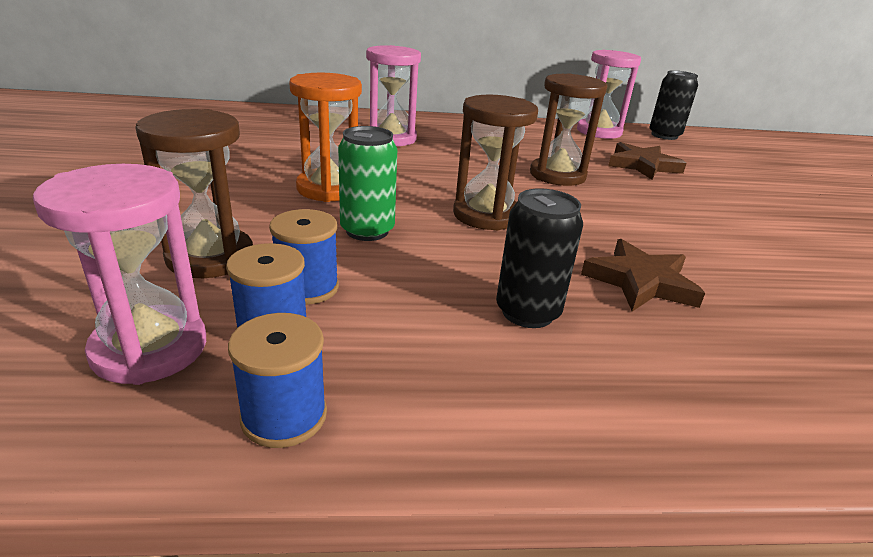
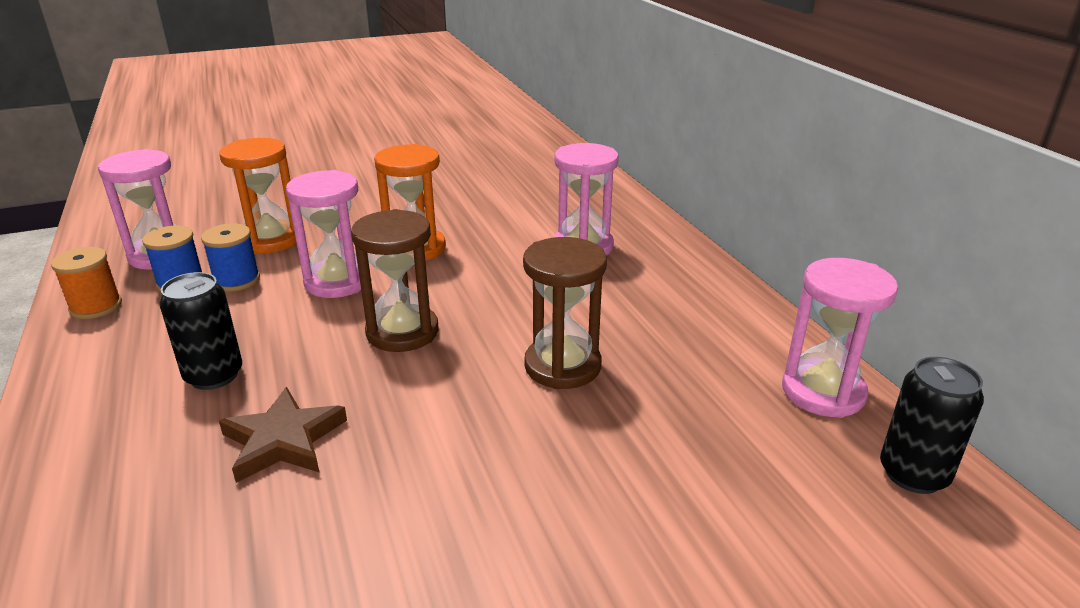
camera: 75 degrees right, 0 degrees up
(210, 257) = (271, 240): brown hourglass -> orange hourglass
(284, 416) = (96, 307): blue spool -> orange spool
(367, 231) = (337, 282): green can -> pink hourglass
(642, 165) = (685, 443): brown star -> none

